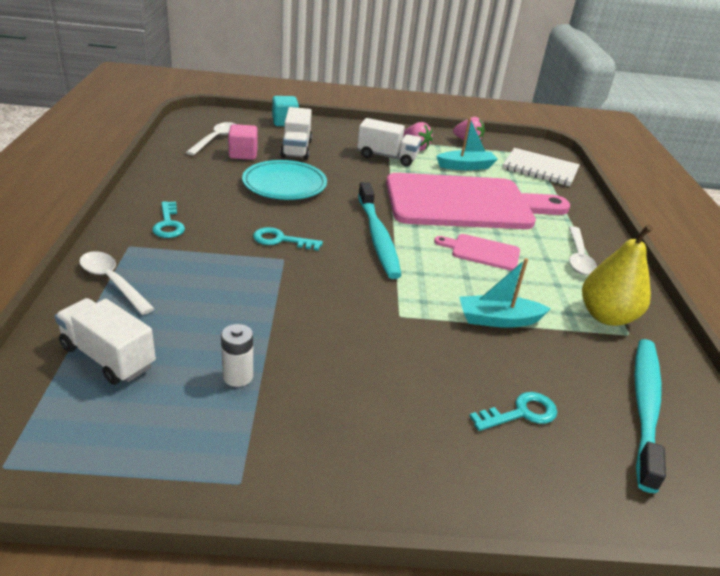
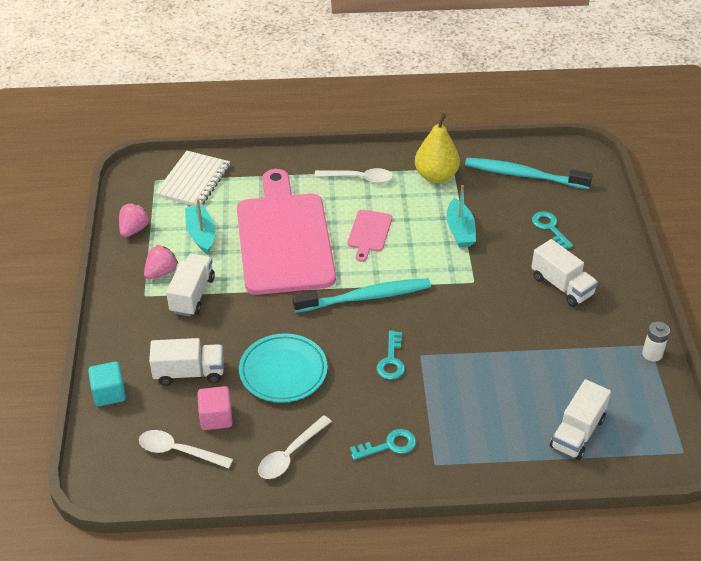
camera: 90 degrees left, 10 degrees up
(112, 281) = (491, 458): white spoon -> white spoon (290, 454)
(238, 376) = (569, 360): white battery -> white battery (652, 354)
(388, 400) = (562, 286): none -> white truck

